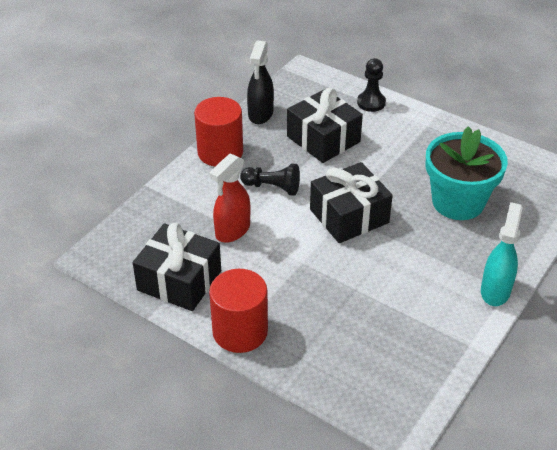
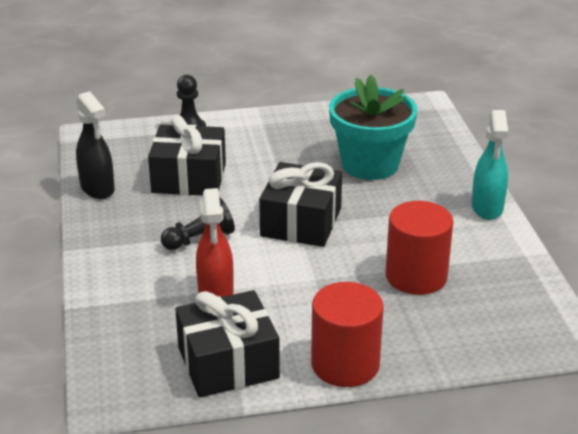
camera: 45 degrees left, 10 degrees down
(220, 152) = (104, 239): red cylinder -> red cylinder (416, 276)
(495, 290) = (487, 208): turquoise spray bottle -> turquoise spray bottle turned 150 degrees counterclockwise

